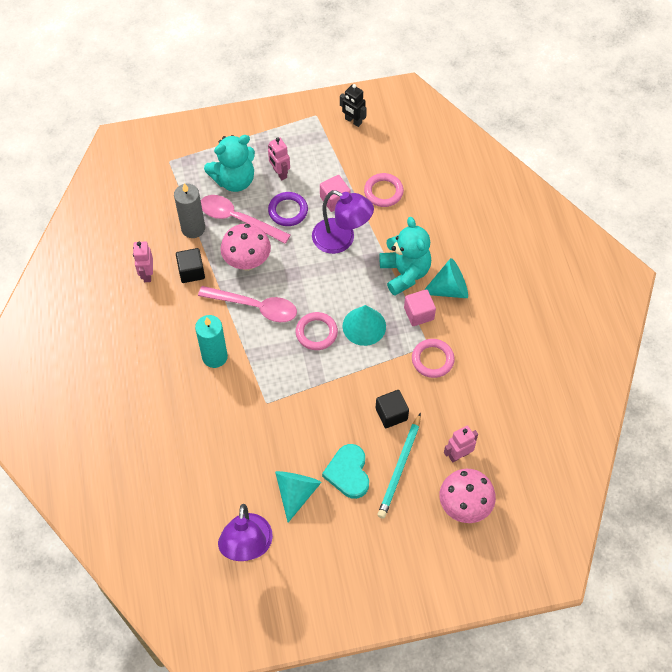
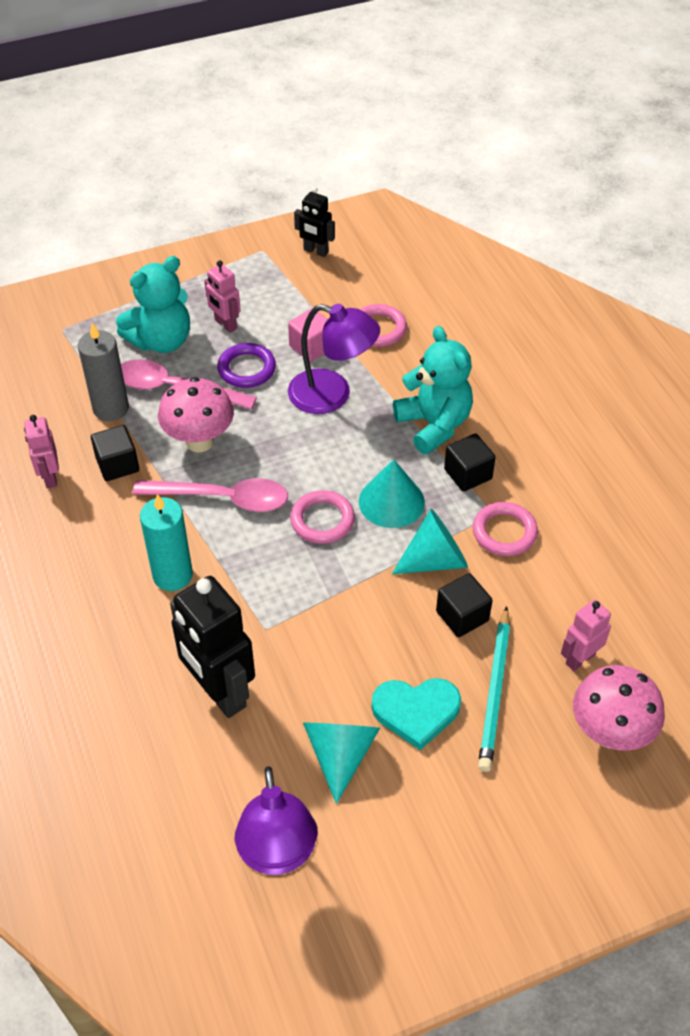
camera: 10 degrees left, 10 degrees down
(231, 440) = (220, 692): none -> black robot
(348, 473) = (416, 711): turquoise heart -> turquoise heart turned 75 degrees counterclockwise
(419, 313) = (468, 474): pink cube -> black cube
(449, 289) = (503, 436): turquoise cone -> turquoise cone (435, 560)

